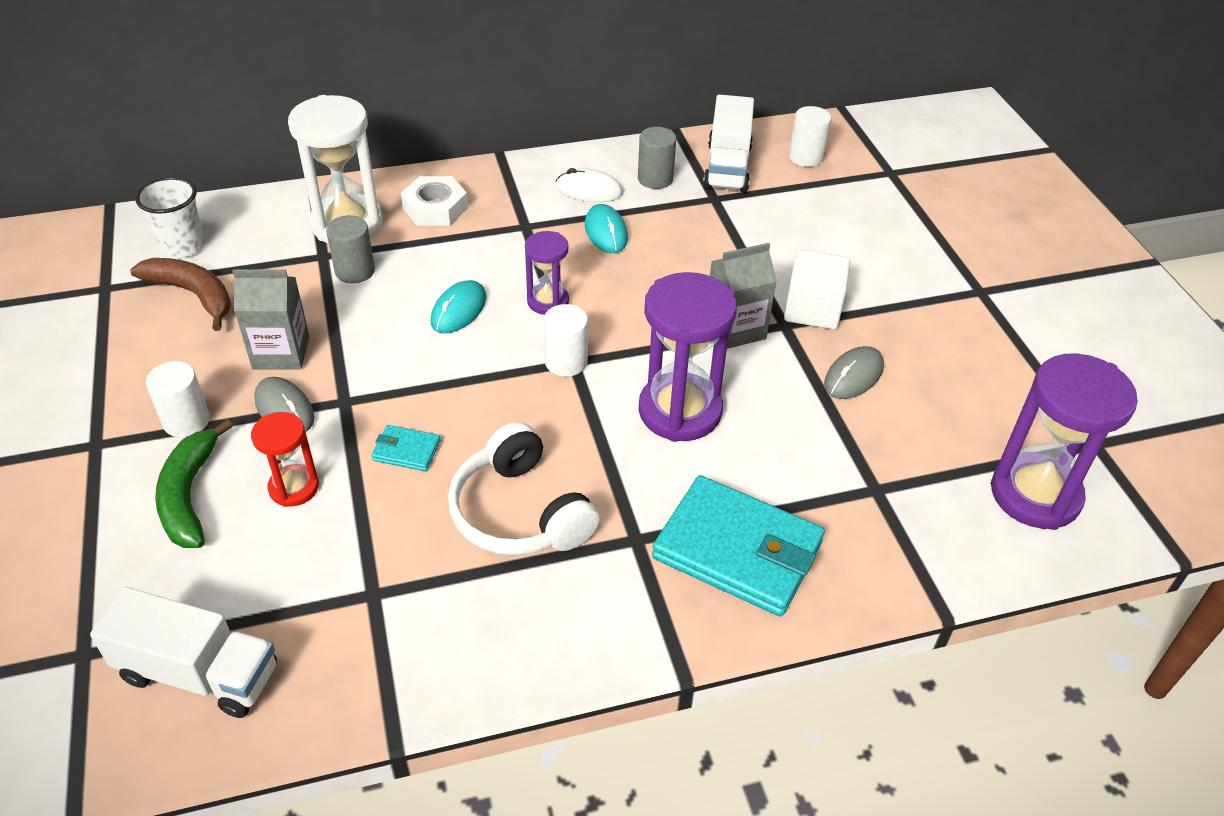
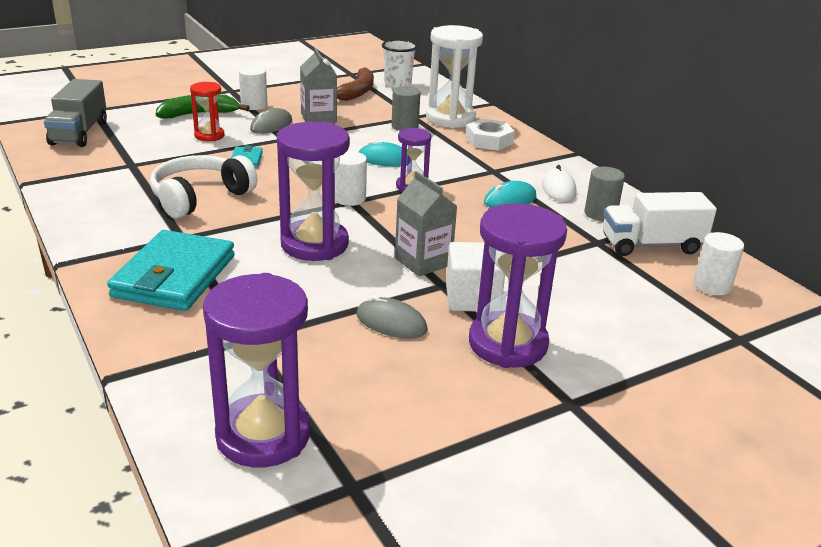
camera: 75 degrees right, 15 degrees down
(199, 673) = (79, 133): white truck -> grey truck
(893, 305) = (507, 344): none -> purple hourglass

